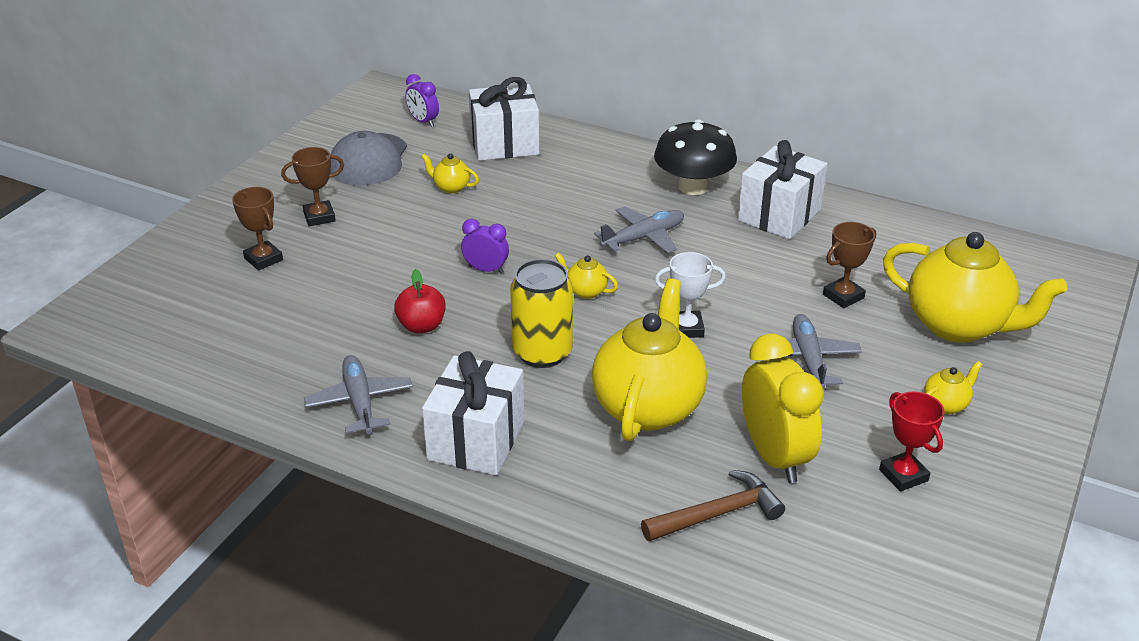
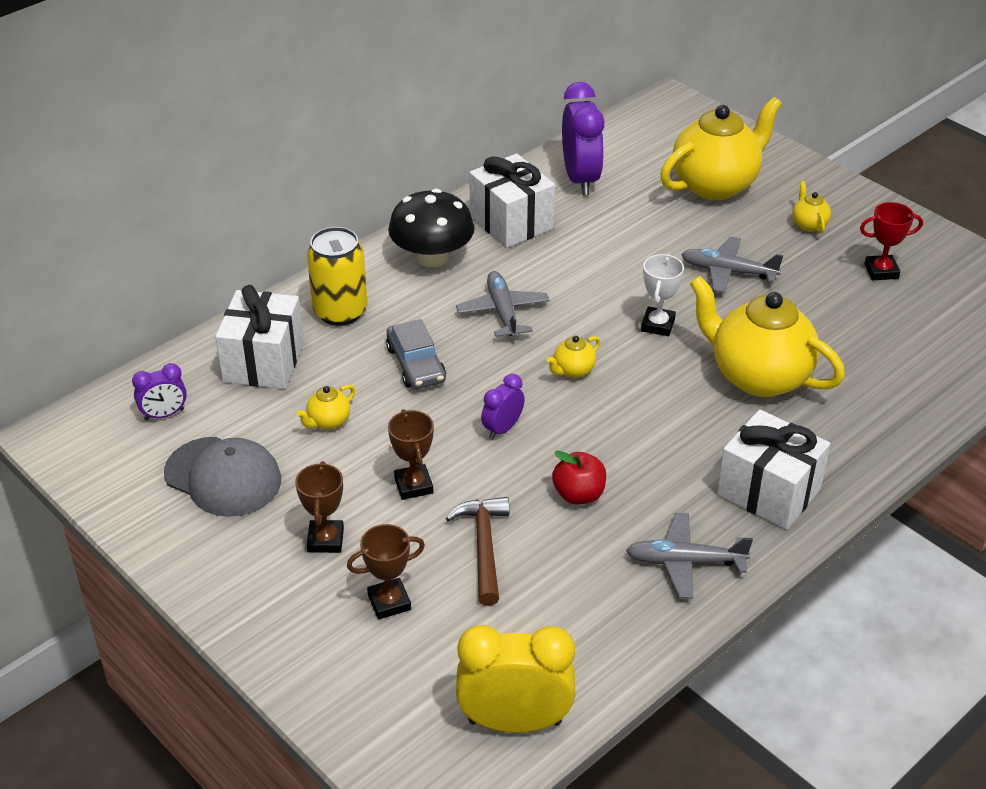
camera: 70 degrees left, 5 degrees up
(542, 353) = (657, 421): yellow can -> yellow can (340, 311)
(544, 210) = (416, 364): none -> grey car
(718, 514) = (899, 375): brown hammer -> brown hammer (483, 547)
(774, 456) = (842, 326): yellow clock -> yellow clock (515, 722)
(843, 296) = (651, 227): brown trophy -> brown trophy (413, 485)
(885, 239) = (580, 179): none -> purple clock

